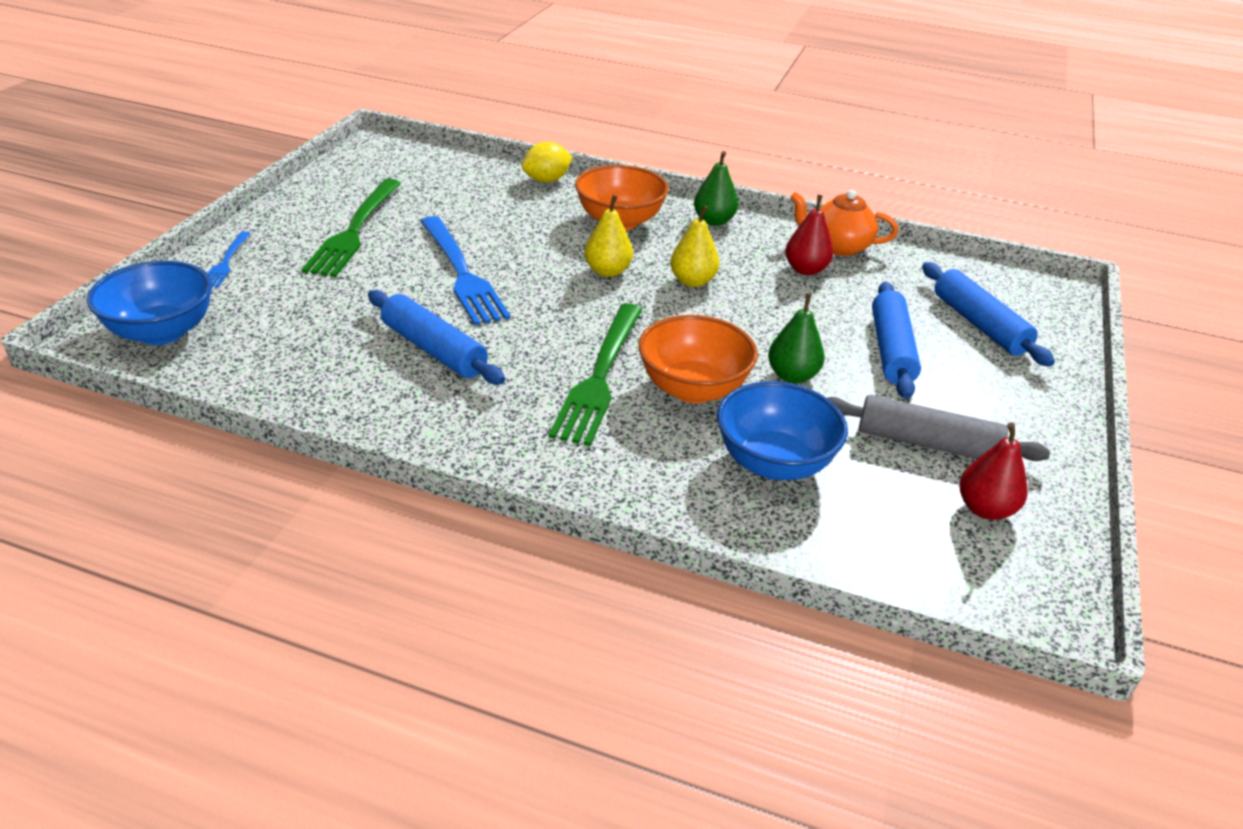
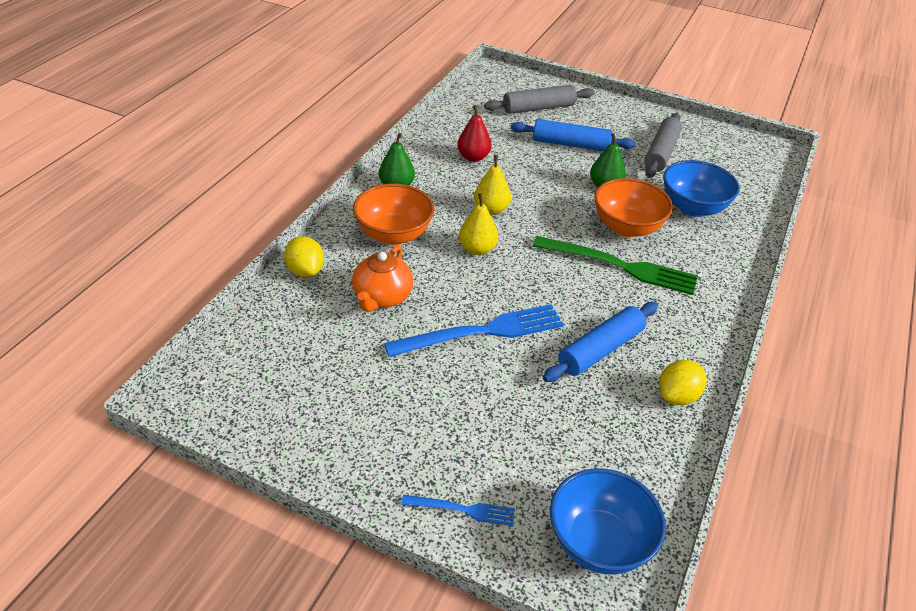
camera: 85 degrees left, 5 degrees up
(351, 402) = (677, 396): none -> yellow lemon
(354, 230) = (399, 408): green fork -> none
(838, 246) = (440, 138): orange teapot -> orange teapot (382, 297)
(979, 325) = (538, 108): blue rolling pin -> grey rolling pin
(985, 509) = (710, 148): red pear -> none

